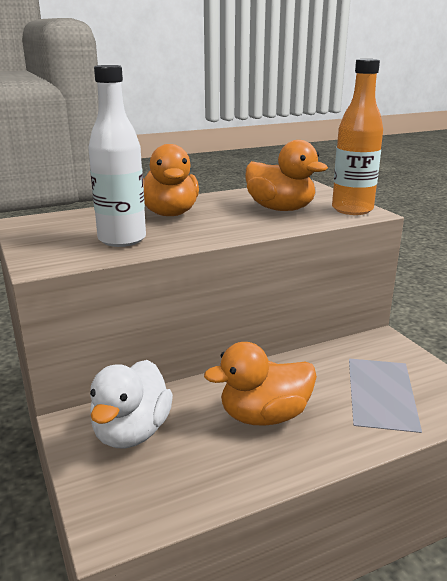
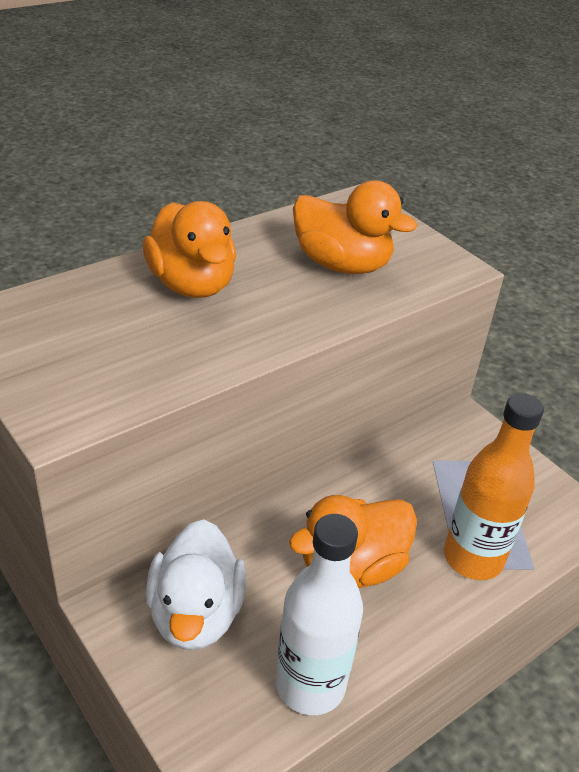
camera: 15 degrees left, 15 degrees up
(122, 240) = (149, 355): white bottle -> white bottle (310, 685)
(352, 210) = (436, 262): orange bottle -> orange bottle (473, 558)

